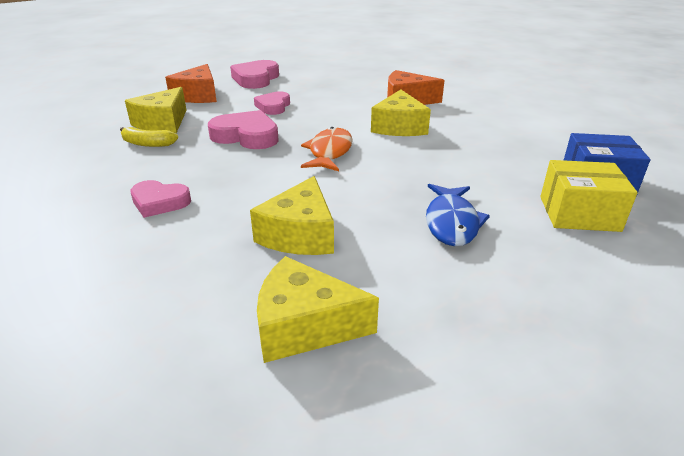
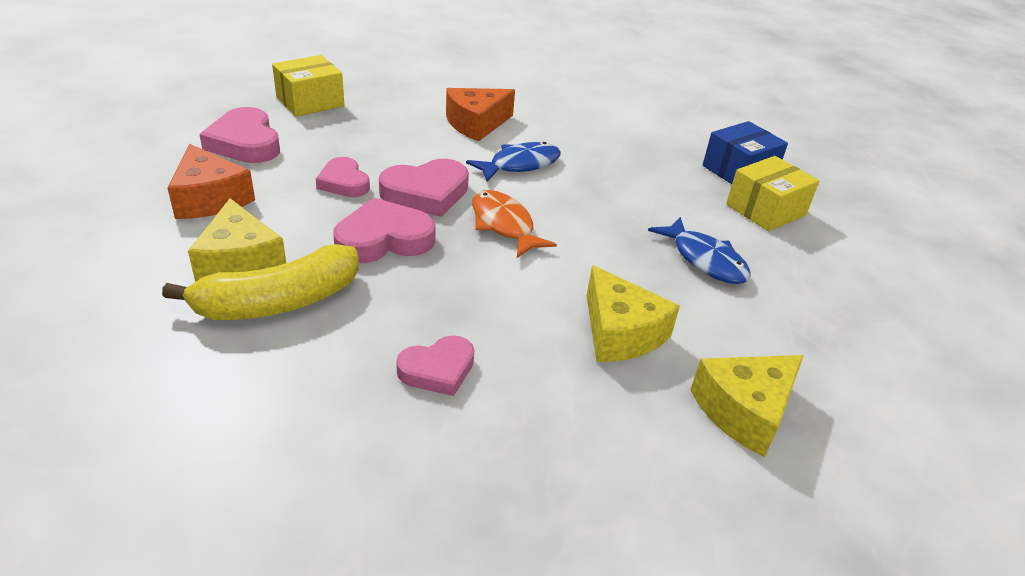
camera: 45 degrees left, 5 degrees up
(147, 144) = (278, 302): yellow banana -> yellow banana, size x1.92
(310, 123) = (426, 193): none -> pink heart
(321, 70) = (310, 102): none -> yellow box
(399, 127) = (520, 165): yellow cheese -> blue fish

